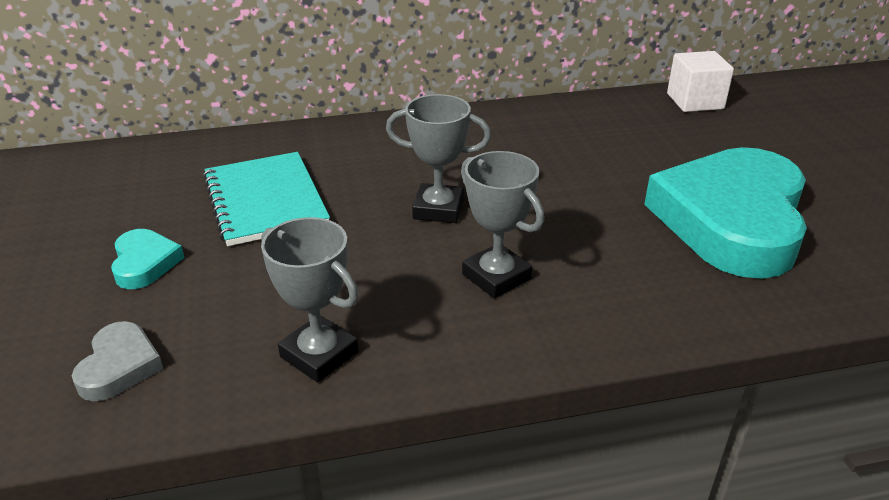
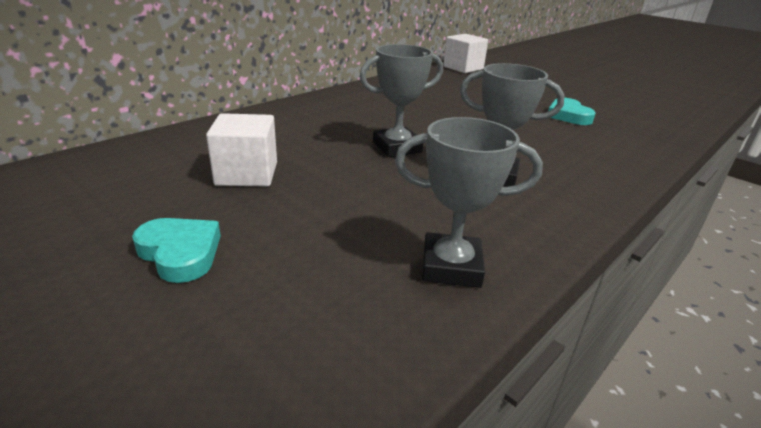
camera: 35 degrees left, 5 degrees down
(119, 366) = (271, 356): grey heart -> none
(265, 201) = (247, 174): turquoise notebook -> white cube
(731, 220) = (568, 116): turquoise heart -> turquoise heart, size x0.41

